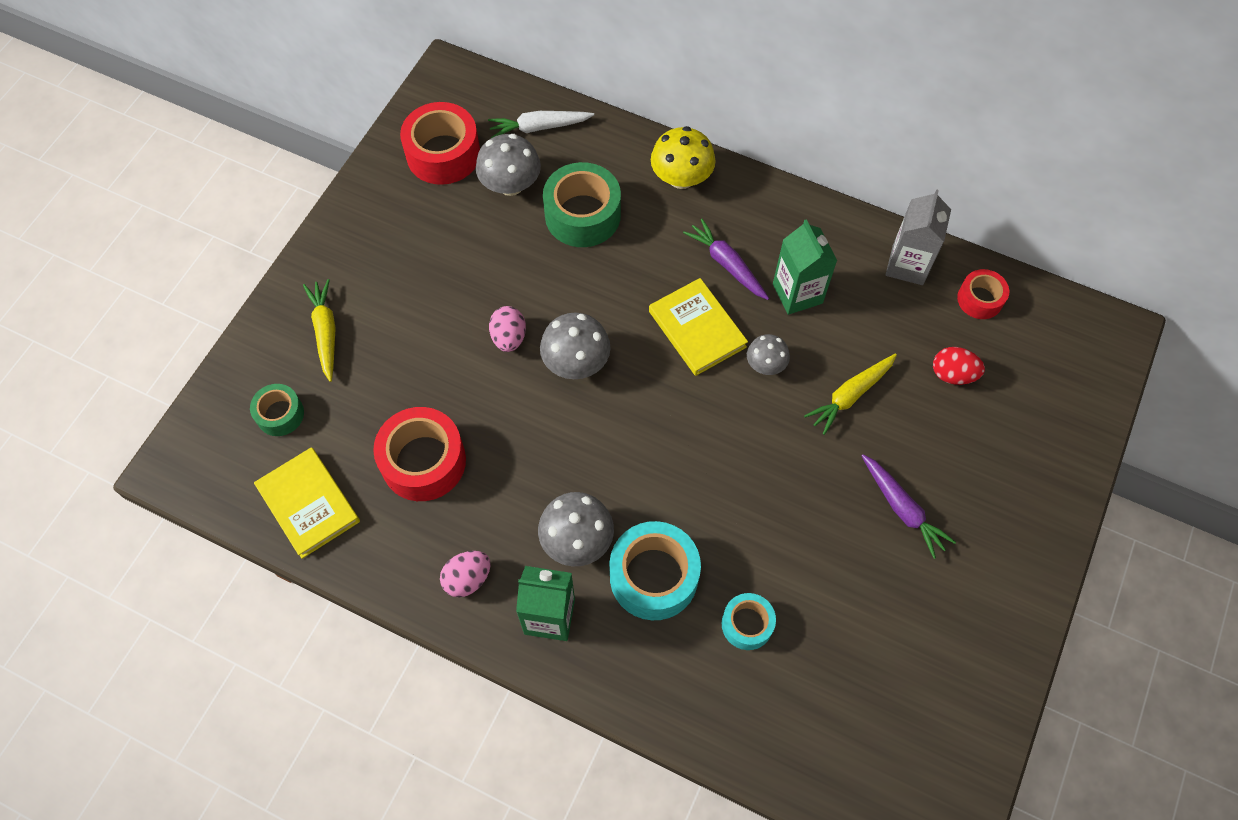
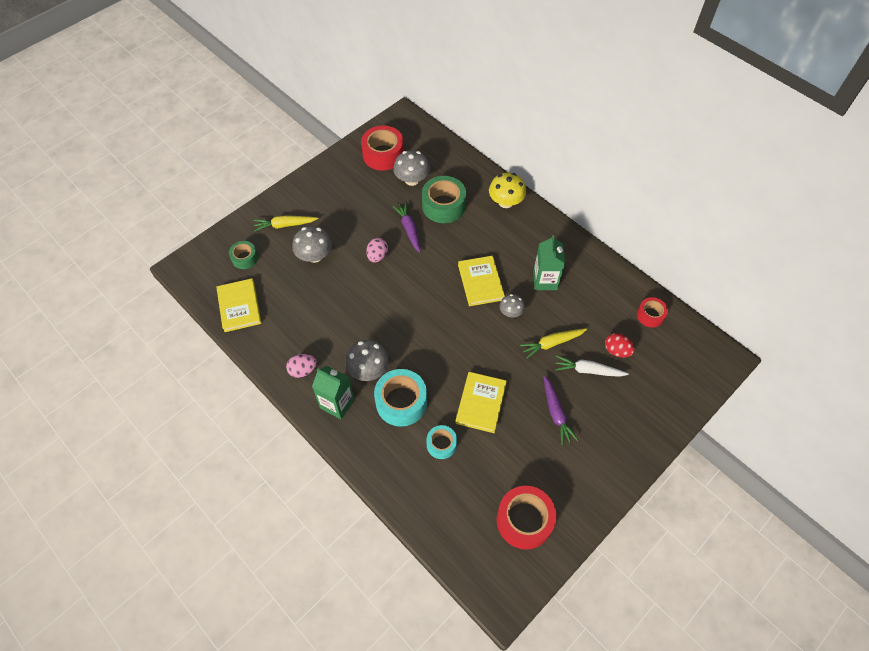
camera: 20 degrees right, 5 degrees down
(326, 332) = (285, 225): yellow carrot -> yellow carrot turned 105 degrees counterclockwise
(423, 461) = (306, 304): red tape -> red tape (524, 520)
(539, 127) = (439, 155): white carrot -> white carrot (588, 370)
(576, 362) = (407, 279): grey mushroom -> grey mushroom (314, 256)
(727, 264) = (511, 254): purple carrot -> purple carrot (409, 229)
(780, 533) = (481, 403): none -> yellow book
(907, 265) = (615, 284): grey carton -> none

